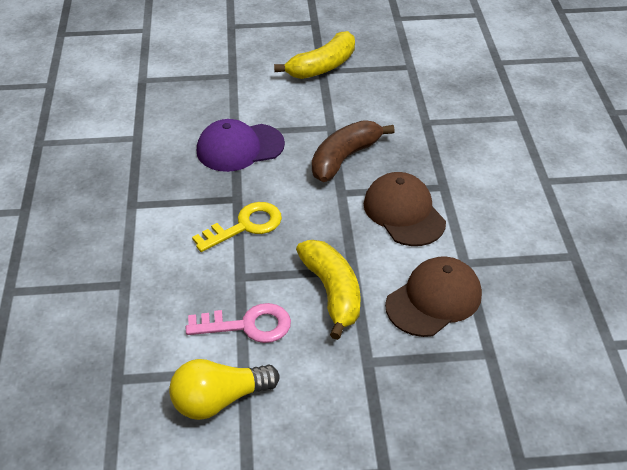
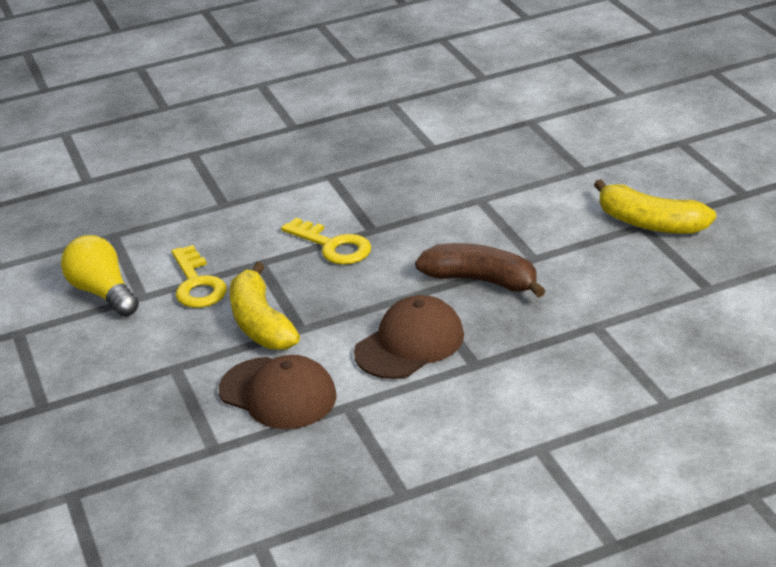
camera: 75 degrees right, 10 degrees down
(239, 147) = (455, 209): purple cap -> none
(247, 325) = (197, 284): pink key -> yellow key
(332, 292) = (260, 323): yellow banana -> yellow banana turned 105 degrees clockwise

